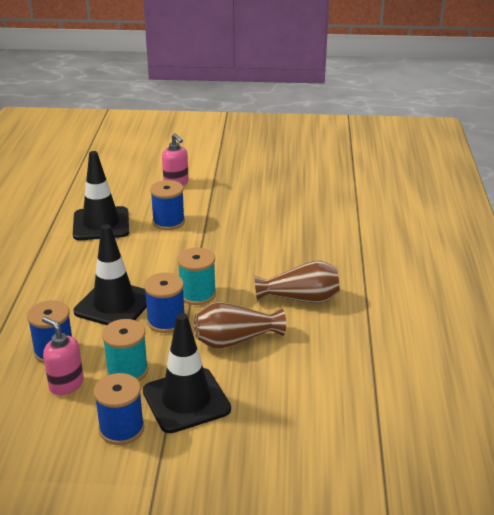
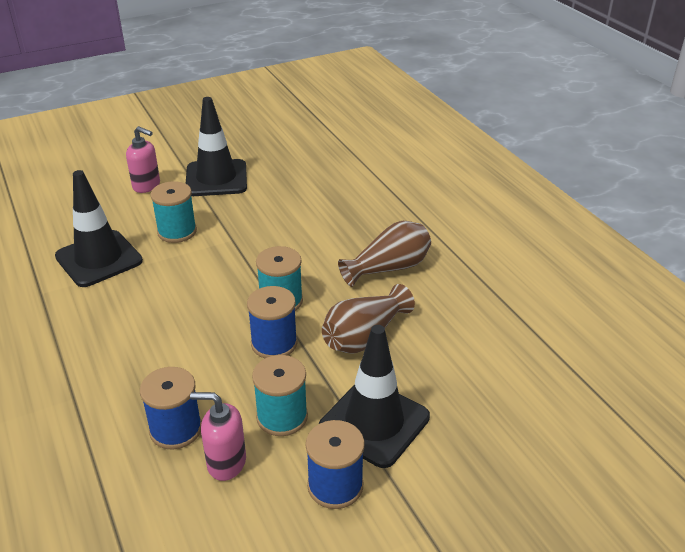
camera: 30 degrees left, 5 degrees up
(114, 304) = (198, 347): black traffic cone -> black traffic cone (216, 178)
(168, 222) = (177, 231): blue spool -> turquoise spool

